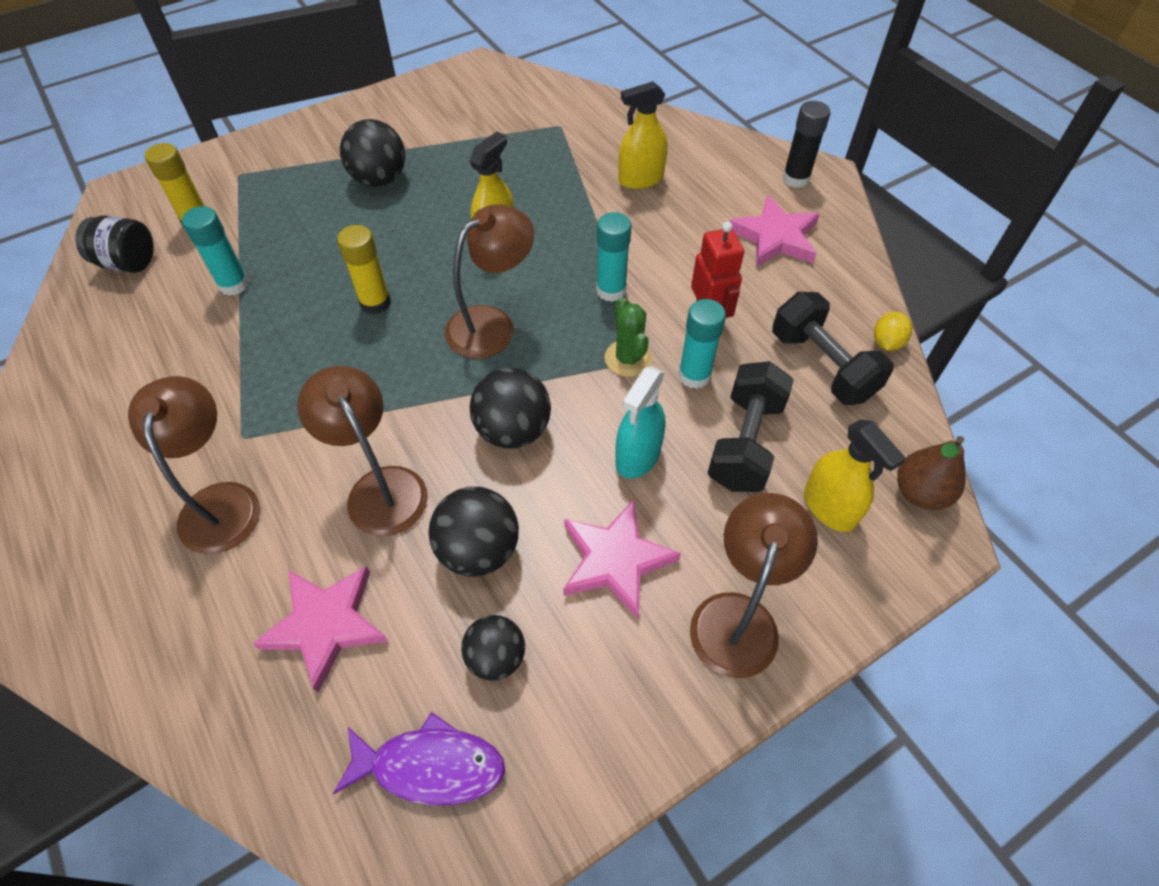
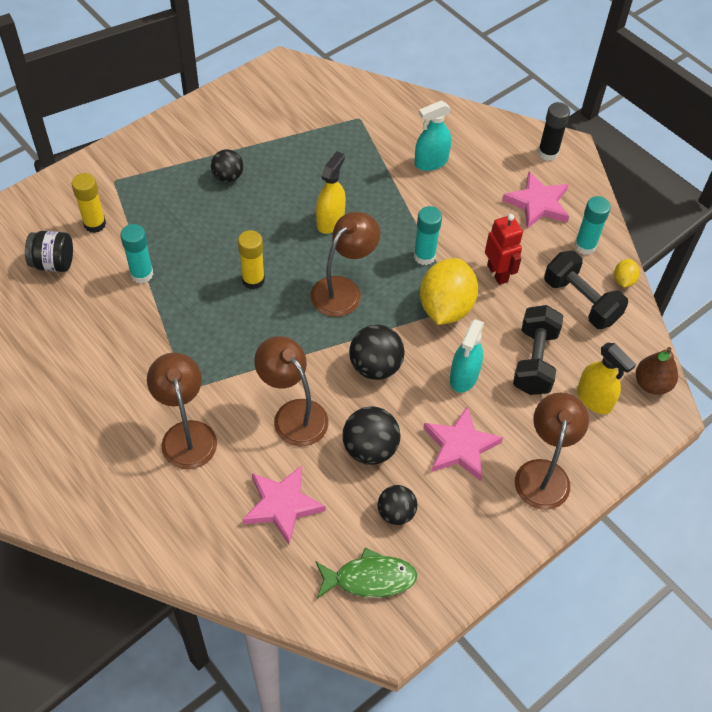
camera: 10 degrees left, 0 degrees up
(379, 179) = (228, 176): black ball -> black ball, size x0.67
(430, 766) = (369, 578): purple fish -> green fish
(628, 358) = (445, 307): green cactus -> yellow lemon
(640, 179) = (431, 162): yellow spray bottle -> turquoise spray bottle
(694, 375) = (493, 316): turquoise glue stick -> turquoise glue stick (585, 246)

